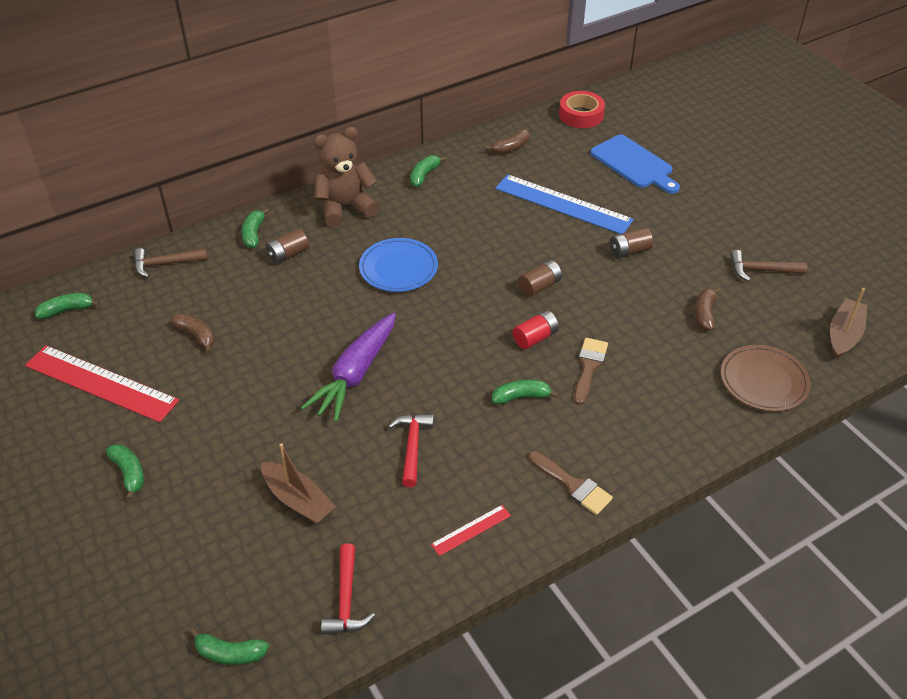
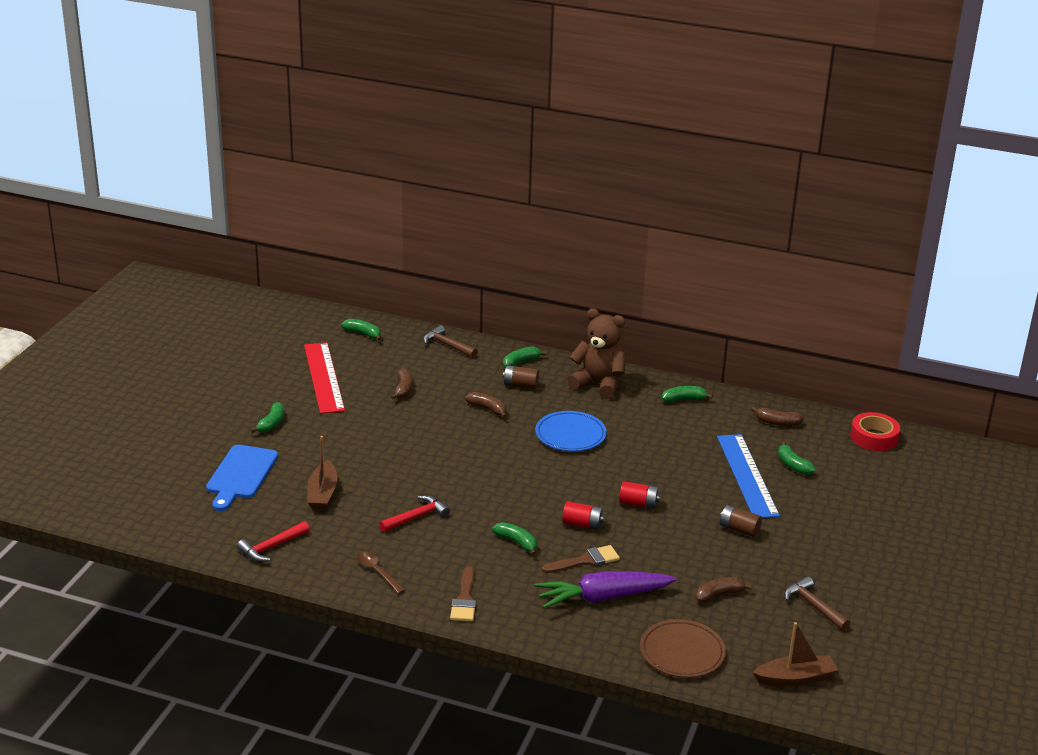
camera: 50 degrees right, 15 degrees down
(230, 653) = (192, 523): green banana -> green banana (793, 465)
(299, 297) = (488, 409): none -> brown banana
(355, 374) = (449, 465): purple carrot -> purple carrot (603, 597)
(471, 530) = (377, 572): red ruler -> brown spoon
(539, 286) = (638, 503): brown battery -> red battery
(634, 164) = (851, 489): blue cutting board -> blue cutting board (240, 475)

